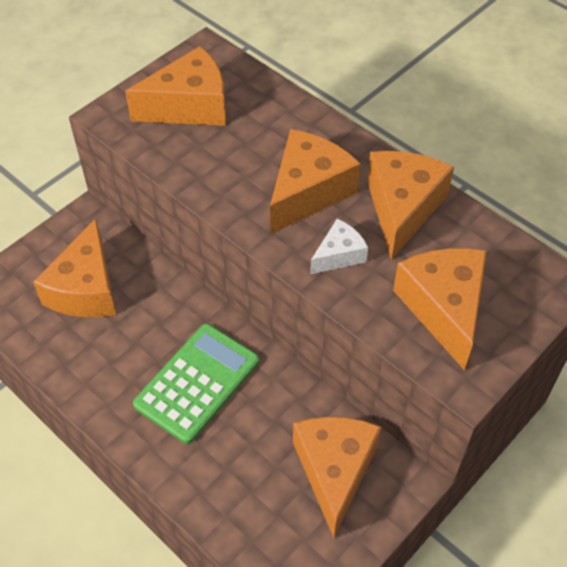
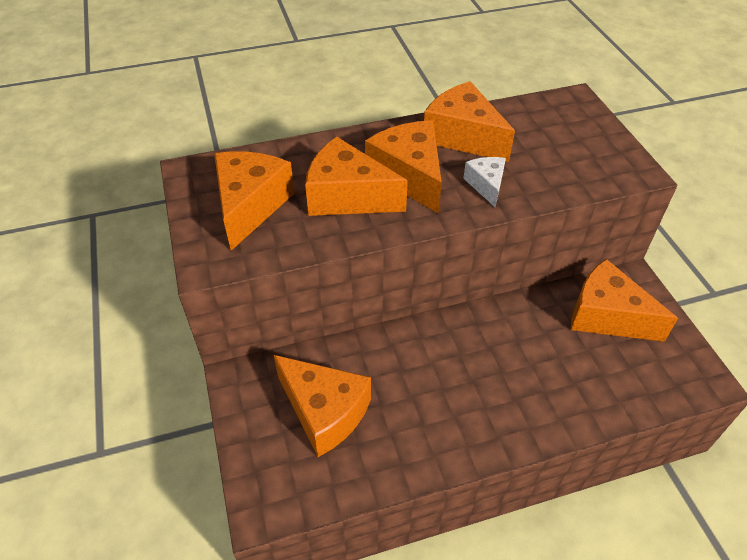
camera: 60 degrees left, 5 degrees down
(197, 383) = (481, 368): green calculator -> none
(444, 308) = (569, 155): orange cheese -> orange cheese (347, 196)

